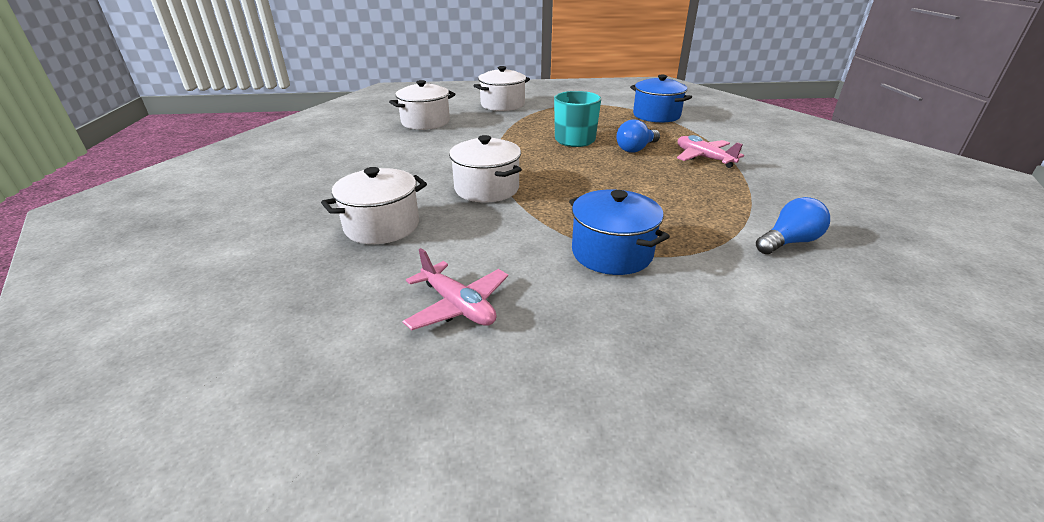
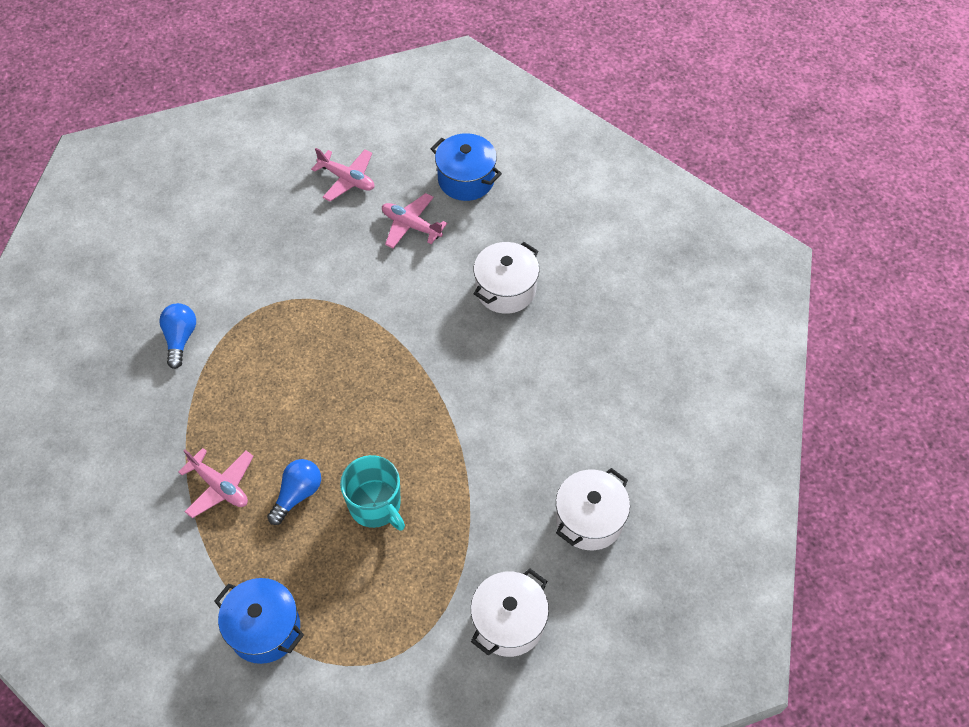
camera: 165 degrees right, 25 degrees up
(487, 188) = (442, 365): white pot -> none
(543, 403) = (347, 179): none -> pink plane
(612, 253) = (318, 296): blue pot -> blue pot (466, 179)
(788, 242) = (180, 338): blue light bulb -> blue light bulb turned 135 degrees clockwise

